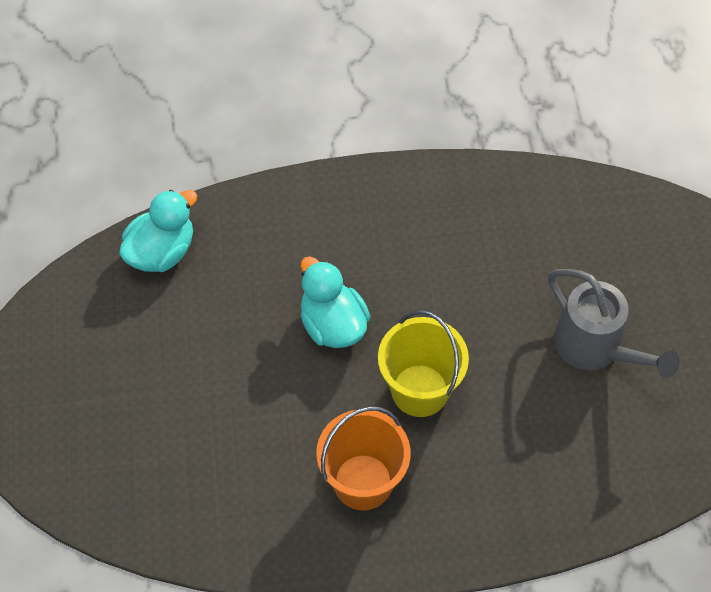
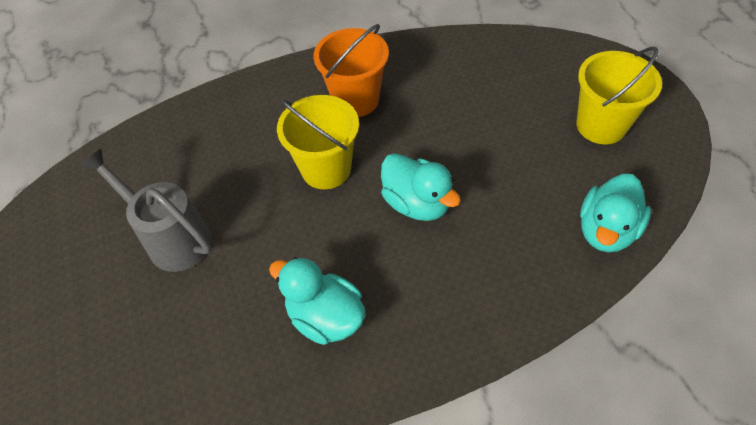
camera: 170 degrees right, 5 degrees down
(94, 367) = (601, 125): none -> yellow bucket
(450, 236) = (325, 317): none -> turquoise duck

